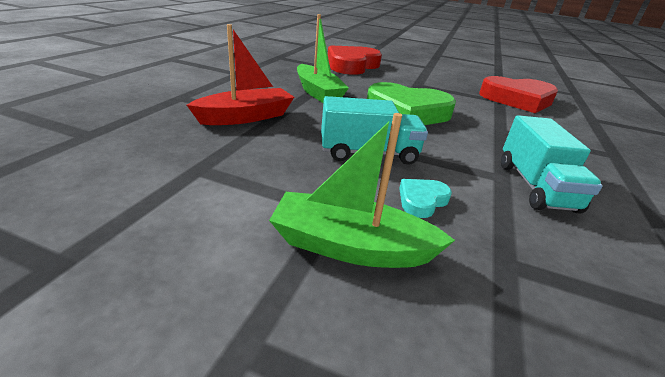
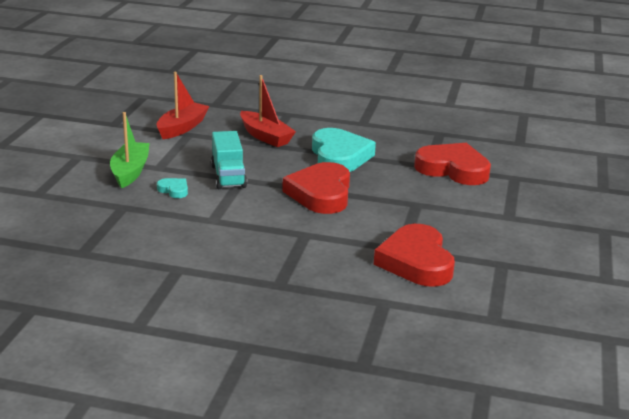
camera: 85 degrees right, 5 degrees down
(165, 172) = (182, 128): none -> red boat
(318, 93) = (339, 156): green boat -> turquoise heart
(408, 112) = (321, 194): green heart -> red heart
(535, 186) = (203, 230): turquoise truck -> none

